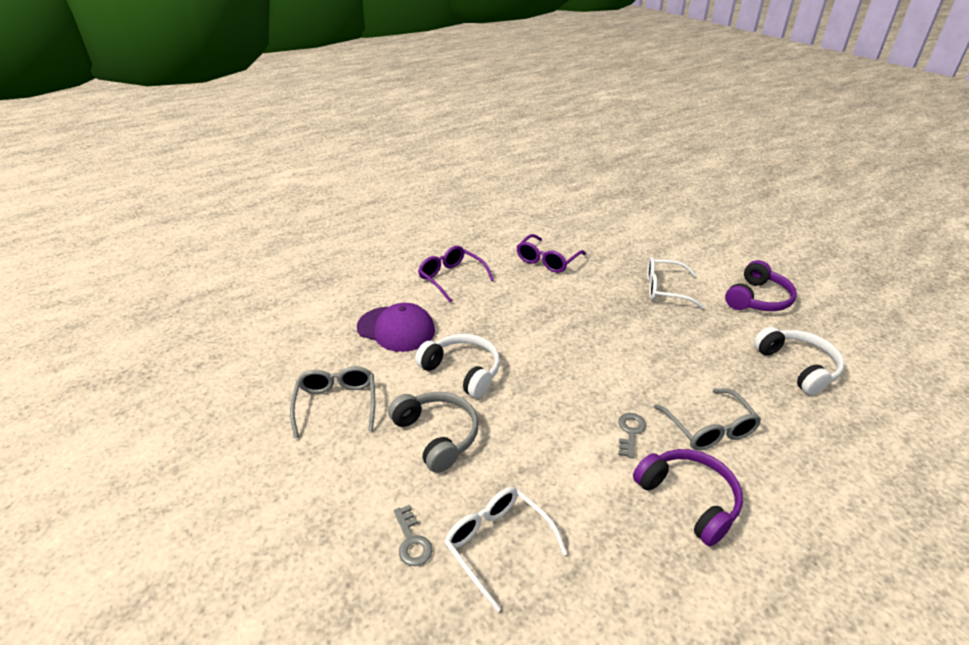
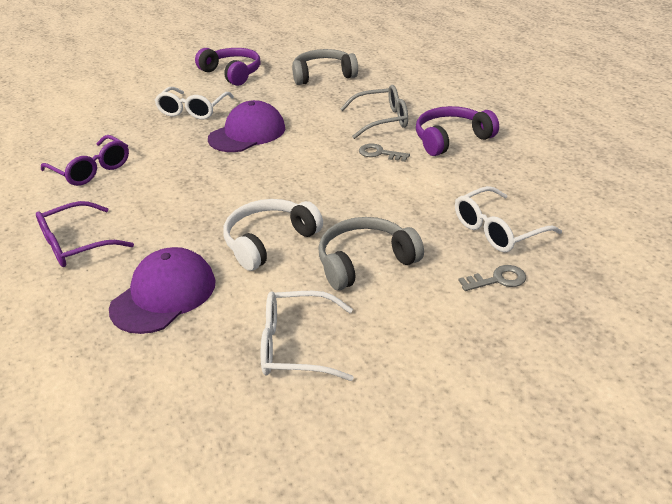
camera: 80 degrees left, 0 degrees up
(336, 404) = (297, 346): grey glasses -> white glasses
(635, 330) = (247, 133): none -> purple cap
(798, 367) = (323, 75): white headphones -> grey headphones

